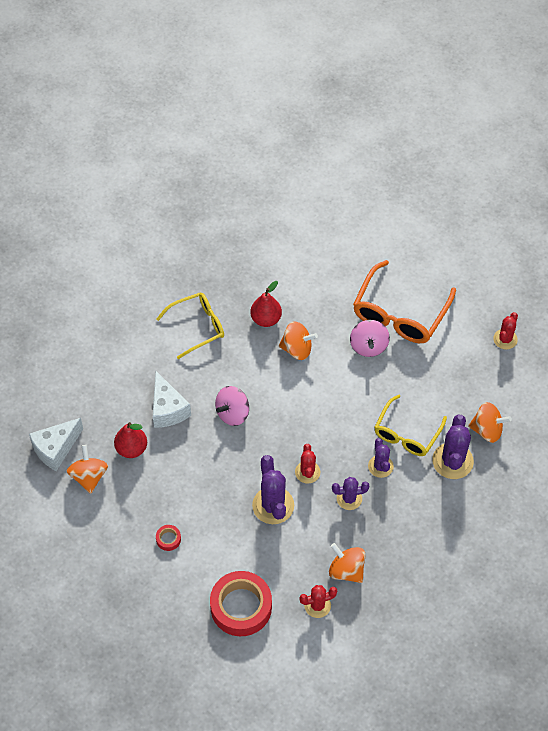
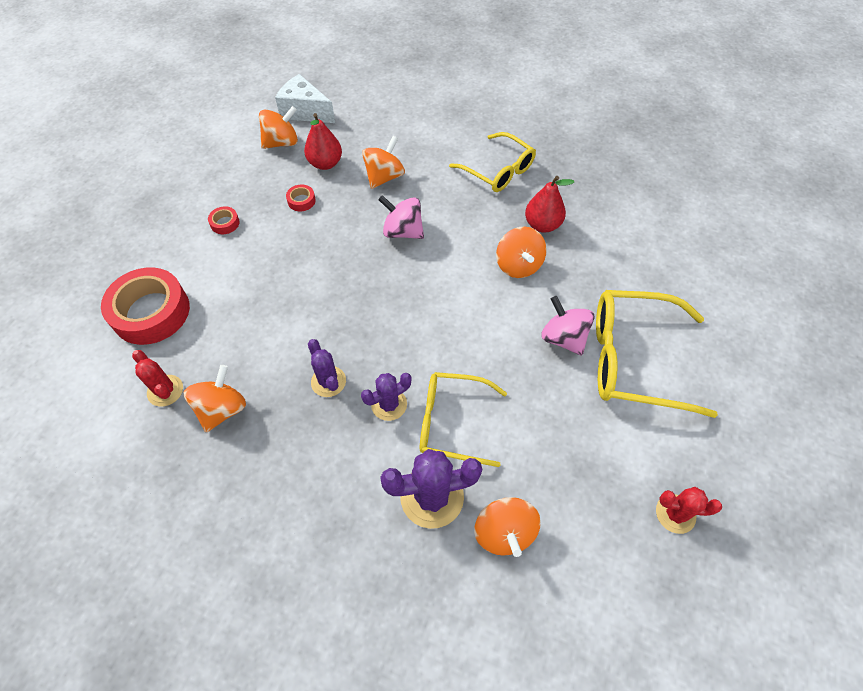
camera: 70 degrees right, 0 degrees up
(168, 409) = (384, 177): white cheese -> orange spinning top
(168, 477) = (301, 201): none -> red tape
(273, 505) = (294, 304): purple cactus -> none
(307, 472) = (351, 325): red cactus -> none
(368, 346) = (563, 338): pink spinning top -> pink spinning top turned 75 degrees clockwise
(399, 314) = (633, 359): orange glasses -> yellow glasses

